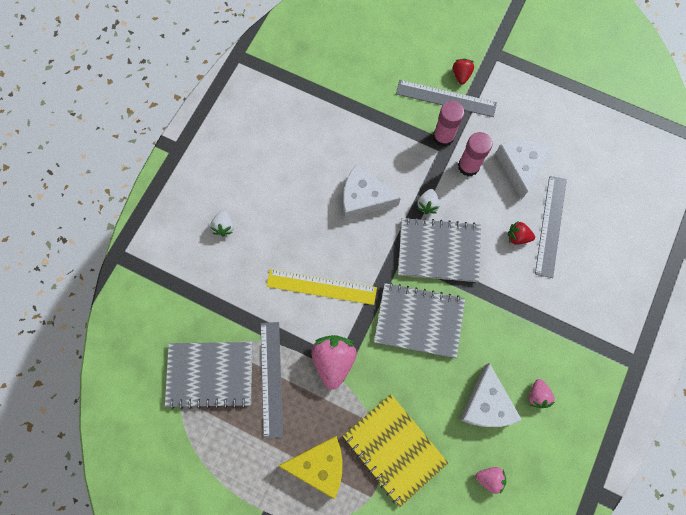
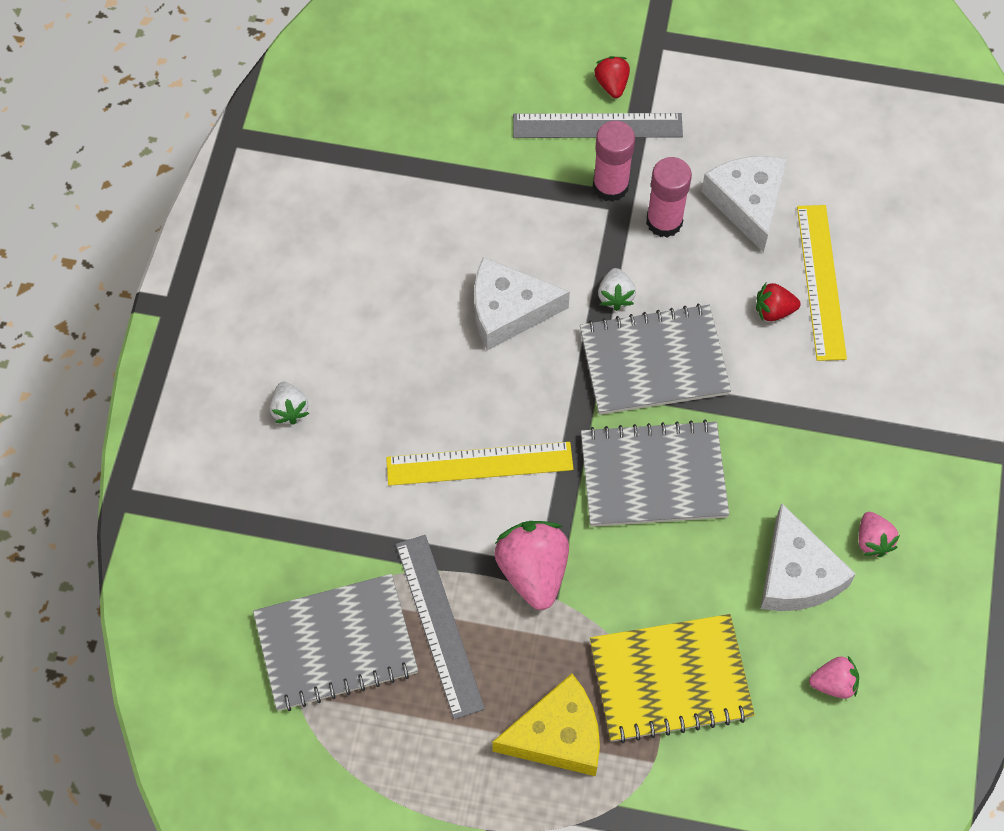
camera: 15 degrees left, 10 degrees down
(394, 449) = (670, 679): yellow notebook -> yellow notebook turned 45 degrees counterclockwise
(550, 226) = (821, 281): grey ruler -> yellow ruler

